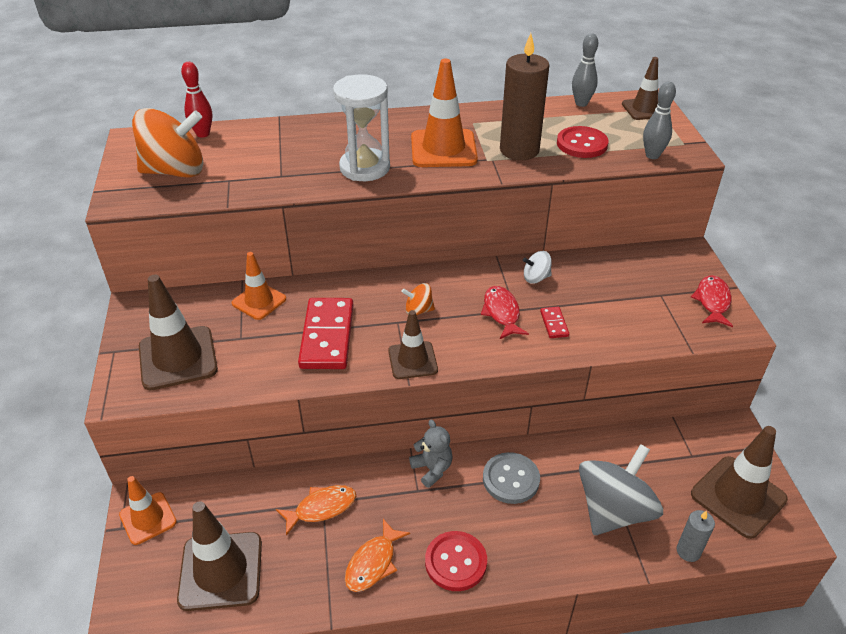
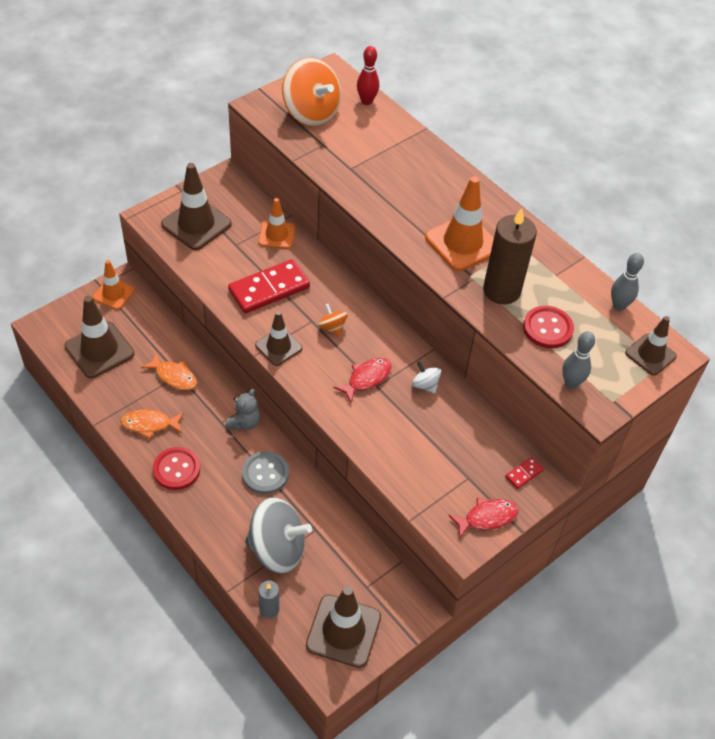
camera: 55 degrees right, 10 degrees up
(365, 168) = (397, 208): white hourglass -> none
(554, 324) = (378, 416): red domino -> red domino (524, 474)

